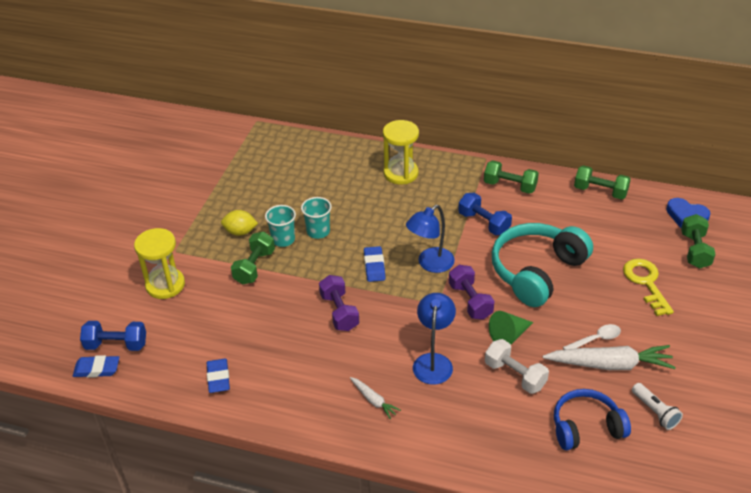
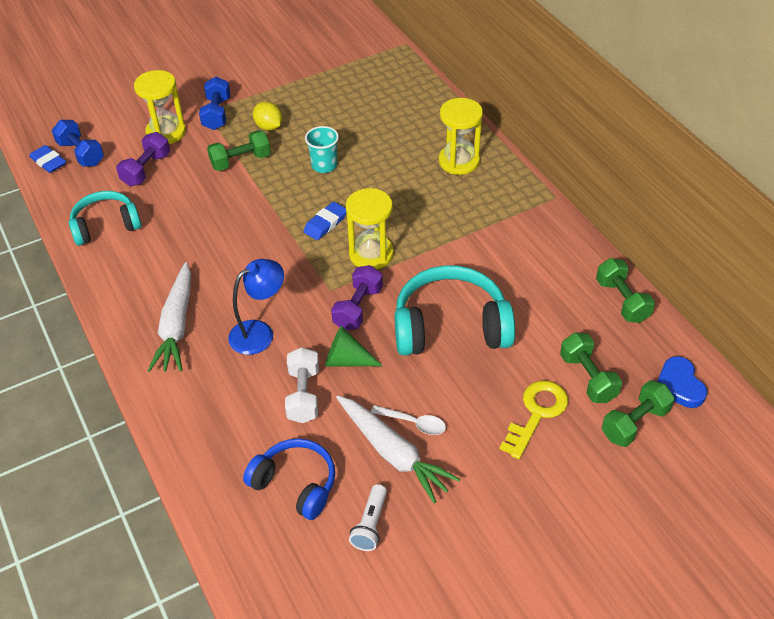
camera: 45 degrees right, 5 degrees up
(218, 378) = (106, 226): blue eraser -> turquoise headphones
(283, 239) = (290, 154): turquoise cup -> none
(339, 312) = (249, 240): purple dumbbell -> purple dumbbell (146, 169)
(373, 400) = (176, 326): white carrot -> white carrot, size x2.01
(430, 264) = (371, 254): blue lamp -> yellow hourglass
(484, 223) = (467, 252): blue dumbbell -> blue dumbbell (217, 114)
(510, 186) = (540, 236): green dumbbell -> green dumbbell (588, 378)

